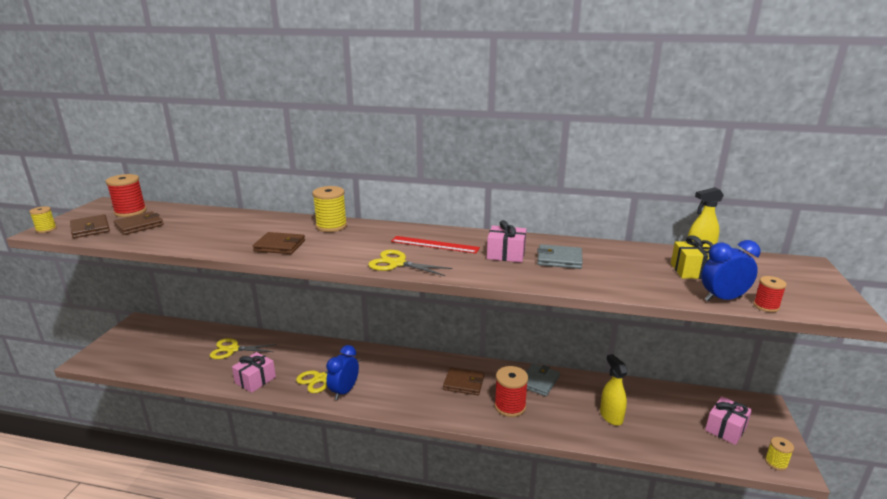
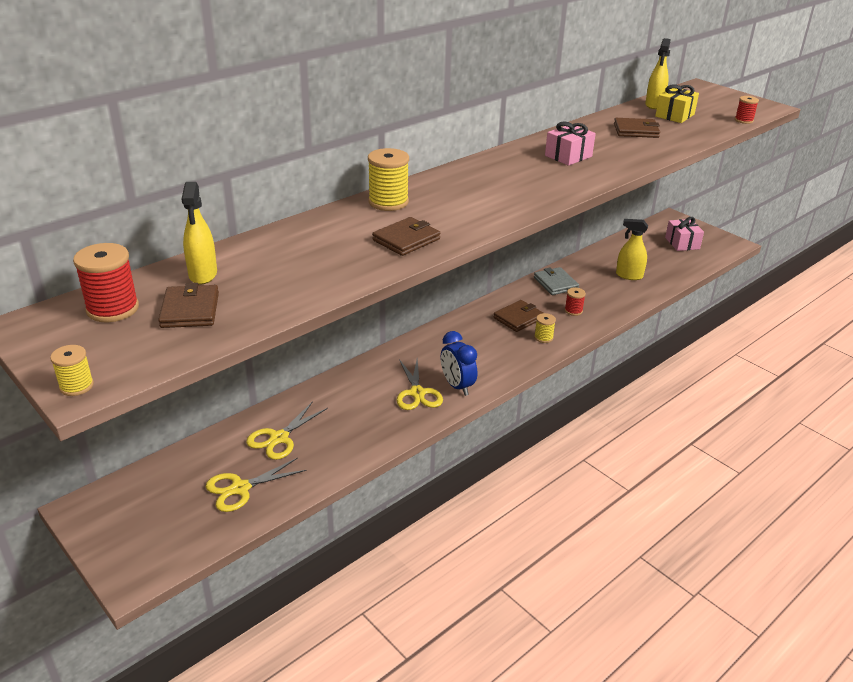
camera: 55 degrees left, 10 degrees up
(90, 229) = (139, 348): brown wallet -> brown wallet (636, 131)
(183, 216) = (203, 275): none -> yellow spray bottle
(255, 380) = (368, 437): pink gift -> none
(397, 263) = (531, 200): yellow scissors -> yellow scissors (240, 488)
(434, 244) = (509, 174): red ruler -> none
(510, 406) = (573, 311): red spool -> red spool, size x0.57
(559, 259) = (603, 143): grey wallet -> none
(722, 299) = (722, 126): blue clock -> none
(776, 462) = (726, 246): yellow spool -> yellow spool (543, 337)

